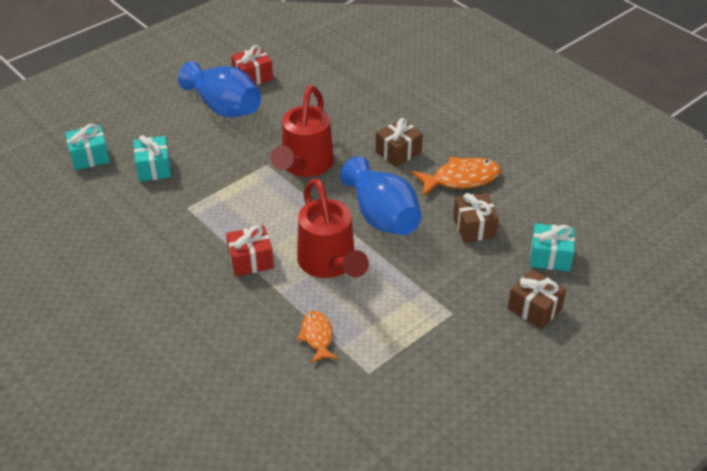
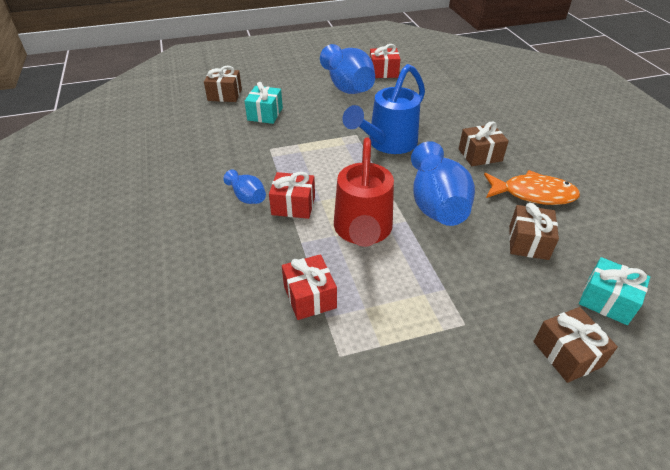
camera: 25 degrees right, 0 degrees up
(90, 157) = (225, 95): turquoise gift -> brown gift
(199, 266) = (247, 197): none -> blue vase
(304, 166) = (387, 144): red watering can -> blue watering can
(317, 337) = (310, 297): orange fish -> red gift

